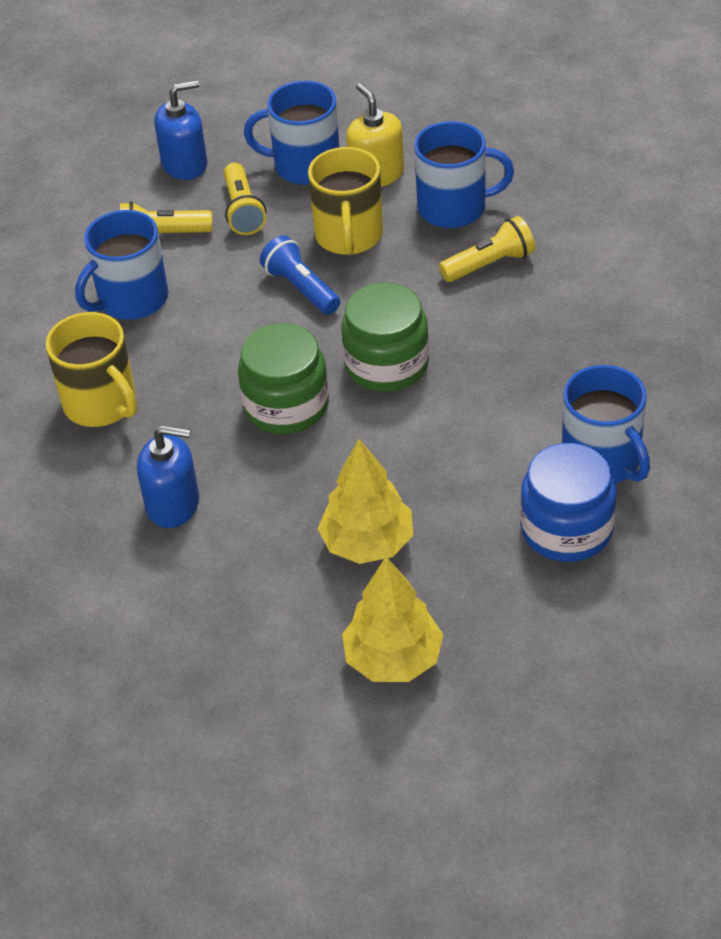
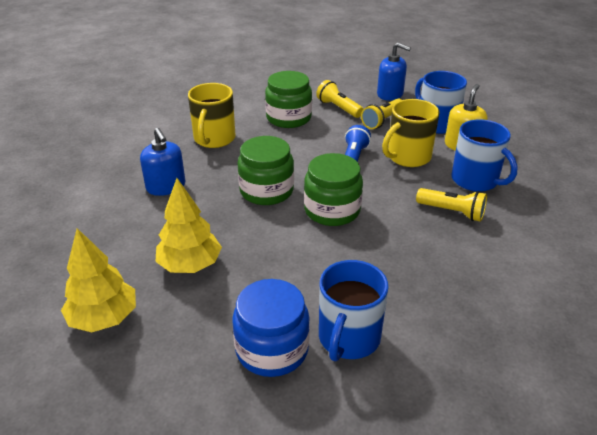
camera: 50 degrees right, 10 degrees down
(131, 299) = (288, 118): blue mug -> green jar

